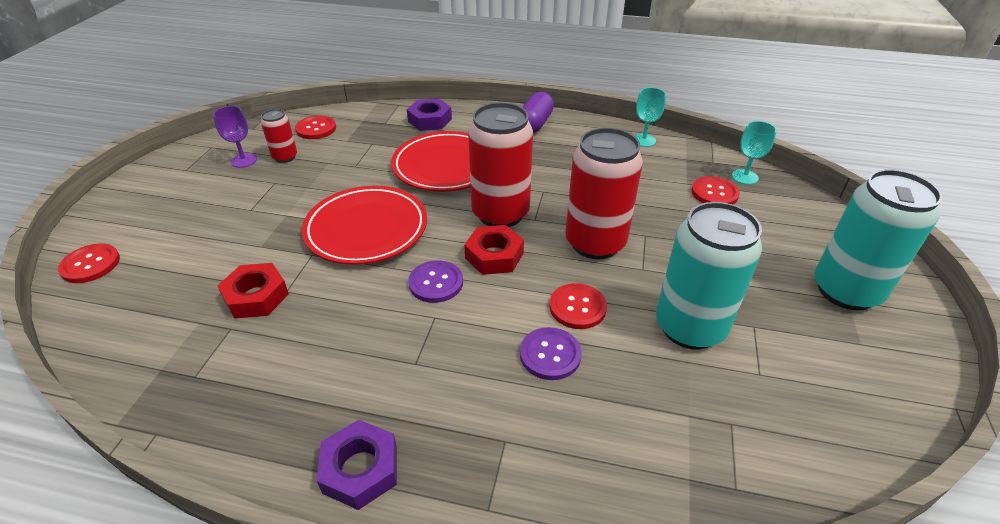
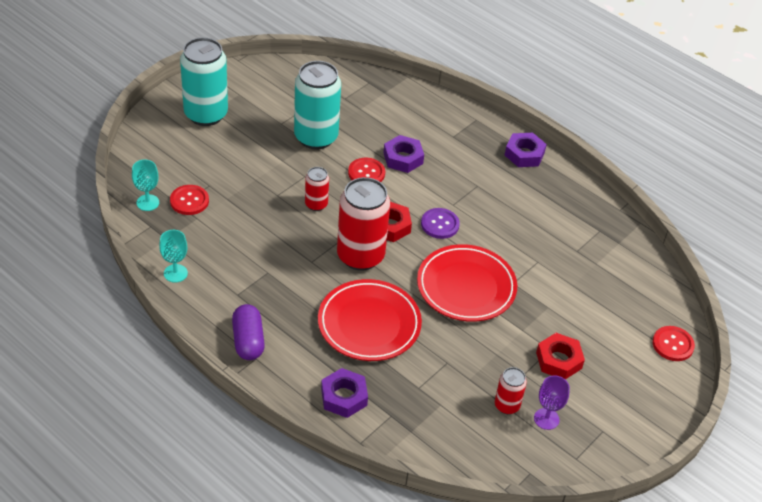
camera: 155 degrees left, 5 degrees up
(256, 296) = (558, 265): red nut -> red nut (559, 360)
(316, 129) = (464, 438): red button -> none
(535, 124) = (248, 341): purple capsule -> purple capsule turned 60 degrees counterclockwise
(550, 355) = (403, 158): purple button -> purple nut
(595, 243) = (316, 204): red can -> red can, size x0.50

